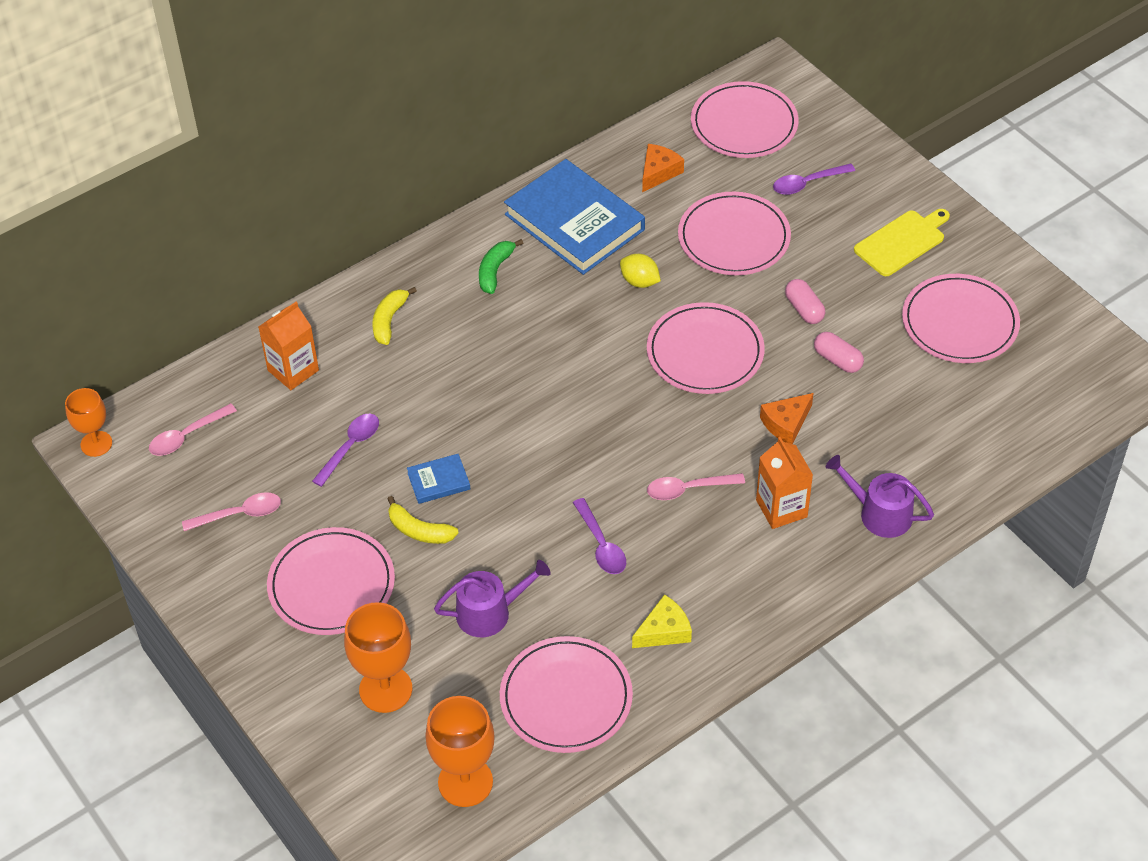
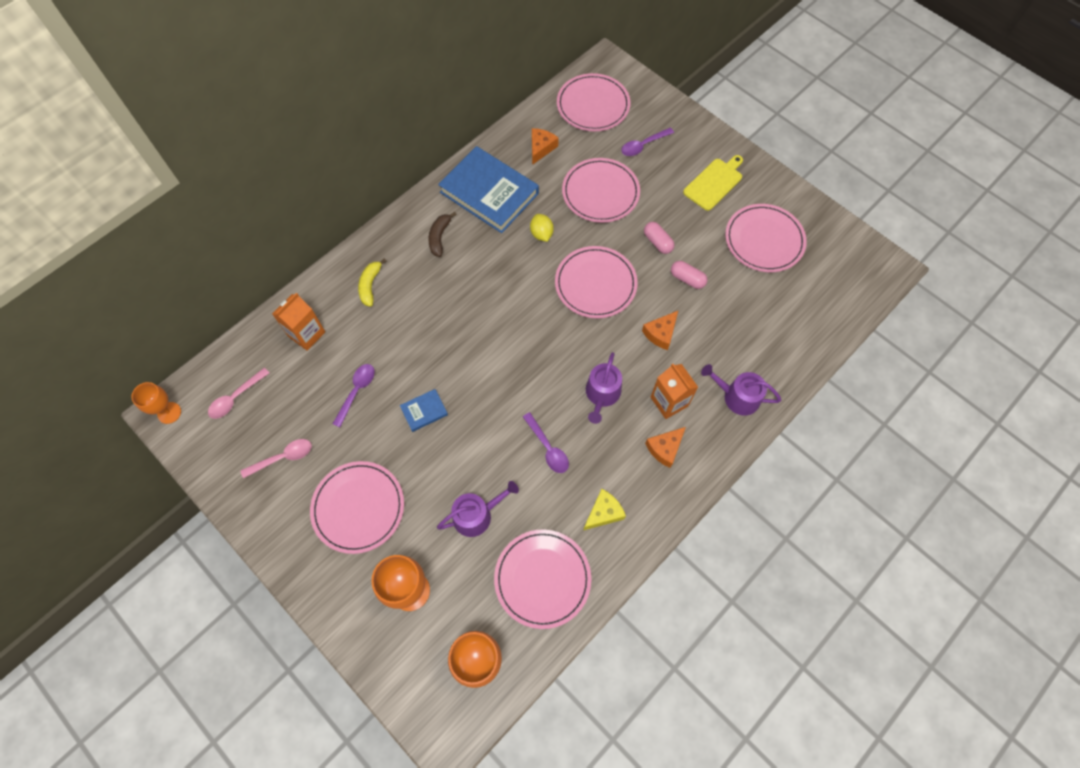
camera: 10 degrees left, 15 degrees up
(419, 530) = (416, 454): yellow banana -> none
(495, 271) = (439, 237): green banana -> brown banana
(639, 281) = (541, 234): yellow lemon -> yellow lemon turned 45 degrees clockwise
(688, 489) = (602, 394): pink spoon -> purple watering can
(764, 564) = (665, 448): none -> orange cheese

